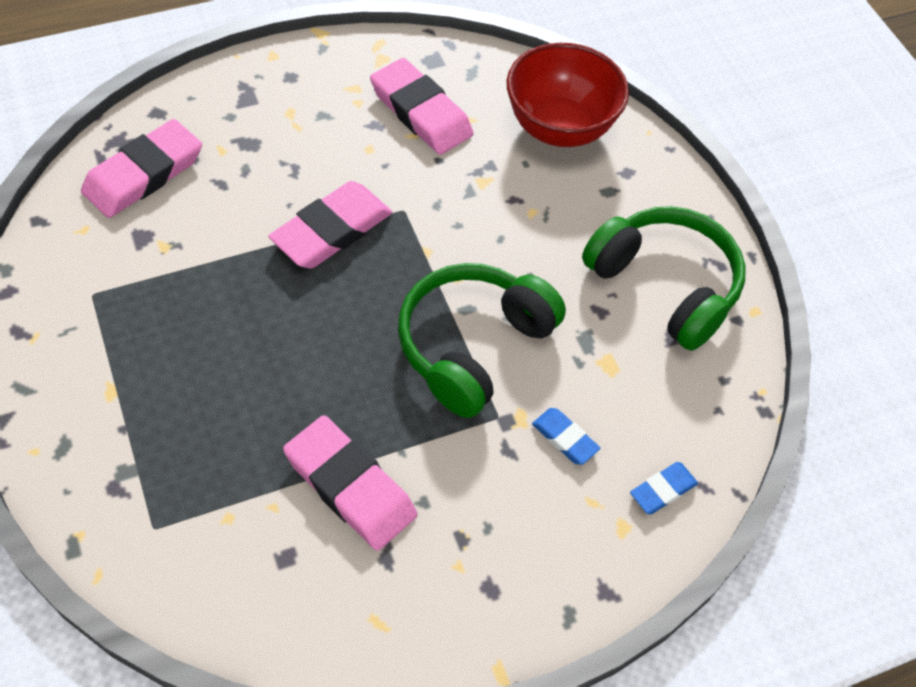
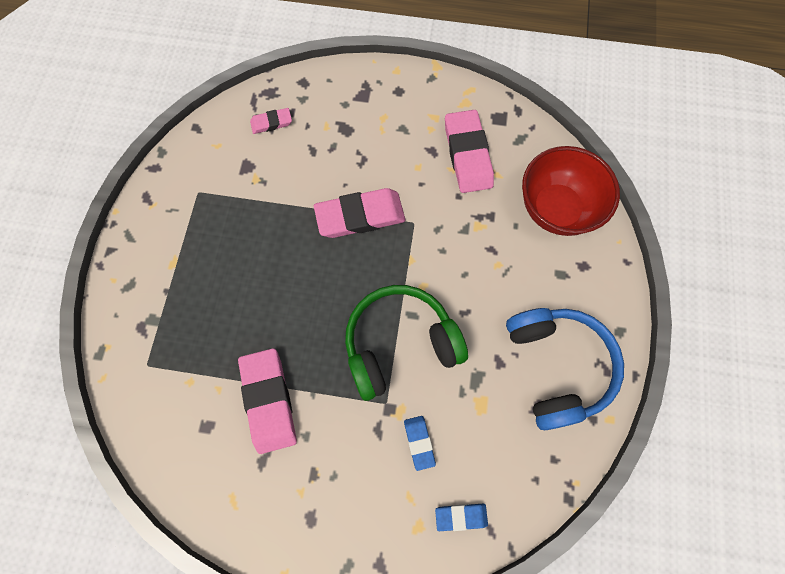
camera: 35 degrees right, 15 degrees up
(143, 174) = (271, 123): pink eraser -> pink eraser, size x0.51
(665, 285) = (556, 366): green headphones -> blue headphones

